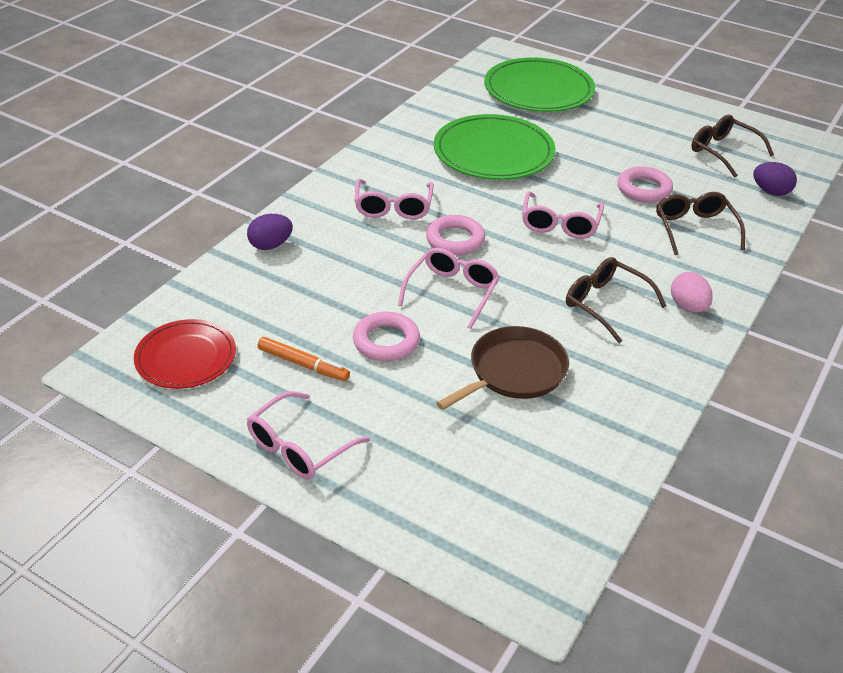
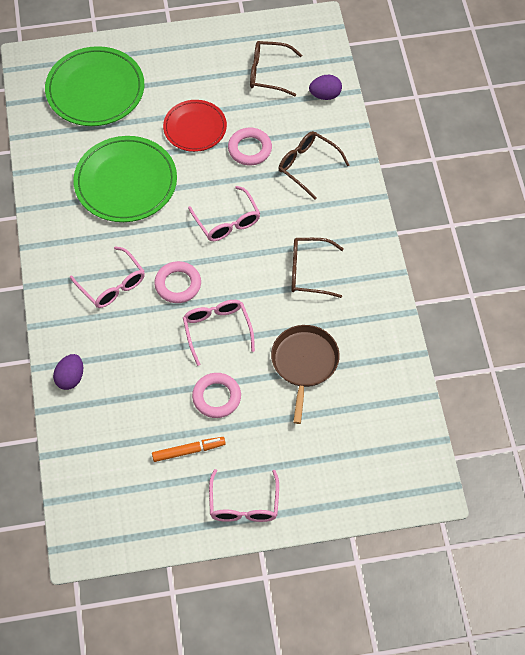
camera: 40 degrees left, 20 degrees up
(186, 357) = (118, 500): red plate -> red plate (195, 128)
(688, 307) = (354, 239): pink egg -> none

